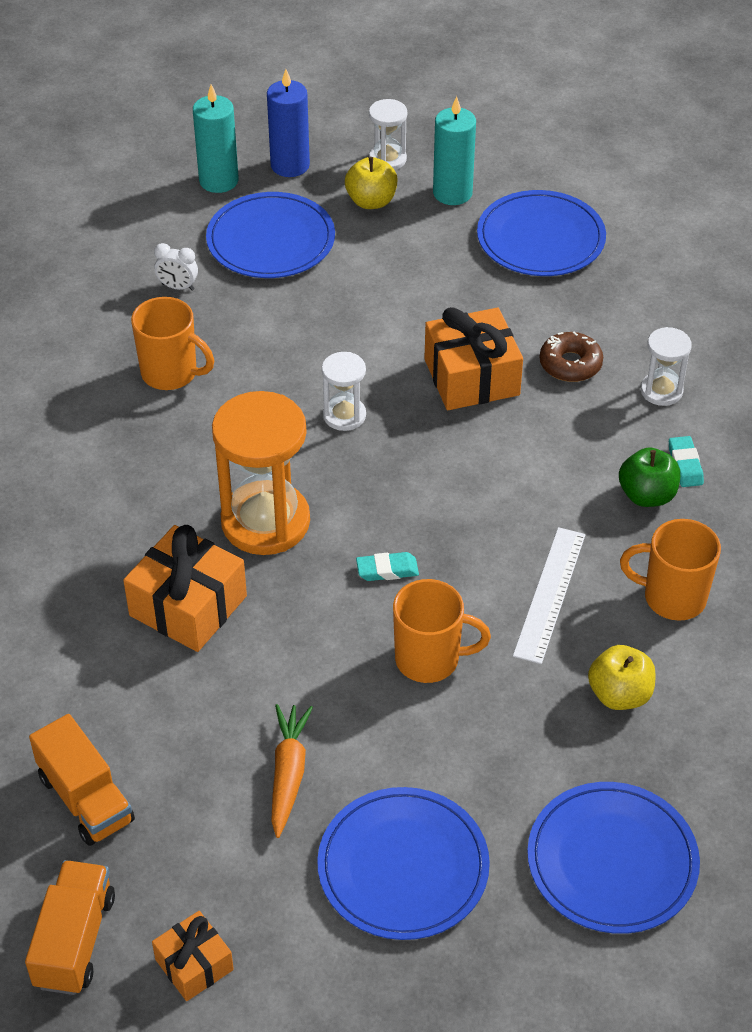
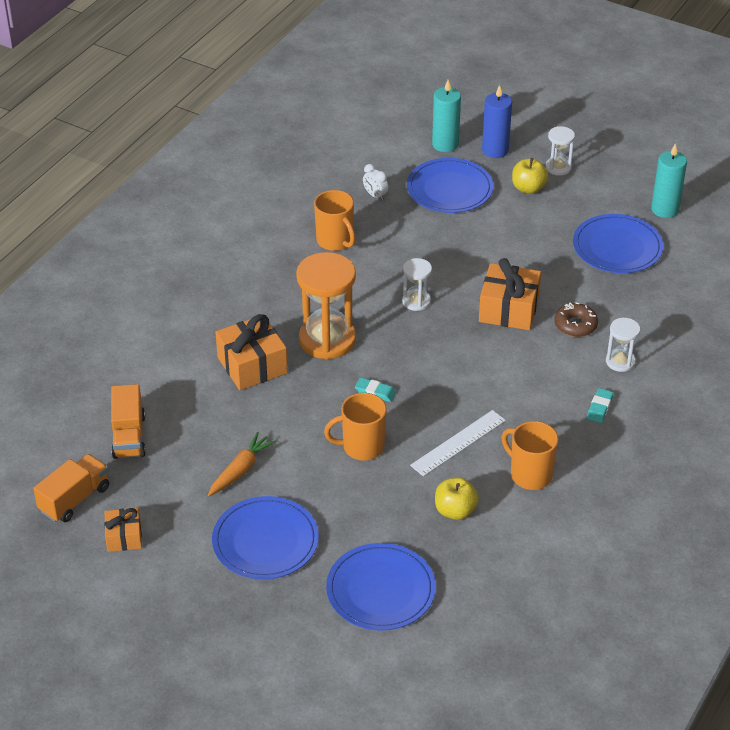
camera: 30 degrees right, 5 degrees down
(429, 659) = (362, 447): orange mug -> orange mug turned 135 degrees clockwise
(452, 193) = (583, 201): turquoise candle -> turquoise candle (665, 209)
(647, 495) = (561, 415): green apple -> none

